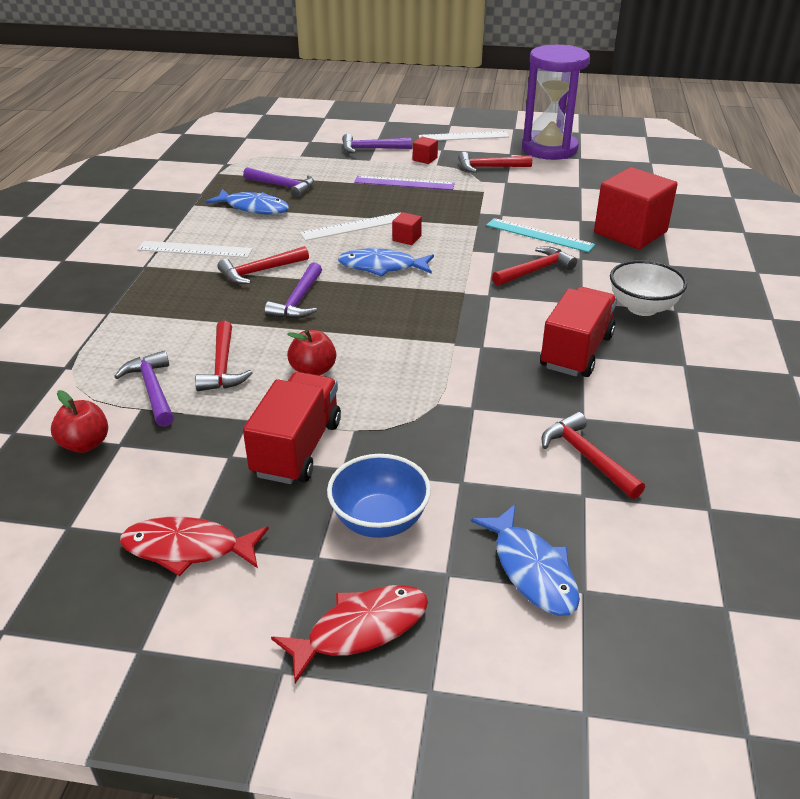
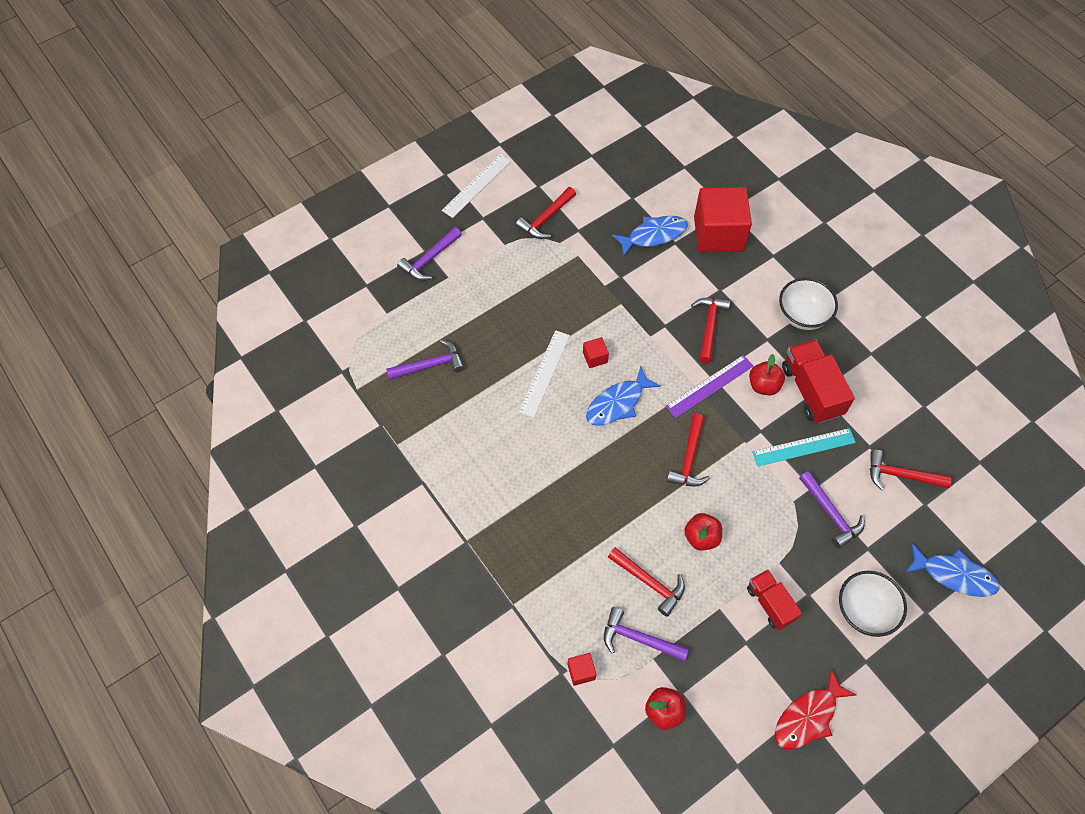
camera: 45 degrees left, 25 degrees up
(195, 249) = (473, 493): white ruler -> none
(253, 208) = (446, 410): blue fish -> blue fish (653, 235)
(260, 271) = (549, 477): red hammer -> red hammer (689, 458)
(297, 448) = (770, 604): red truck -> red truck, size x0.64
(298, 301) = (612, 484): purple hammer -> purple hammer (831, 514)
(360, 629) = (930, 679): red fish -> none
(379, 521) = (864, 611): blue bowl -> white bowl
(404, 183) = (512, 289): purple ruler -> purple ruler (709, 386)
(425, 159) = (487, 242): red cube -> red cube (581, 671)
(531, 324) = (763, 385): none -> red apple
(539, 235) = (670, 283): turquoise ruler -> turquoise ruler (803, 447)
(549, 149) = (558, 158): purple hourglass -> none

